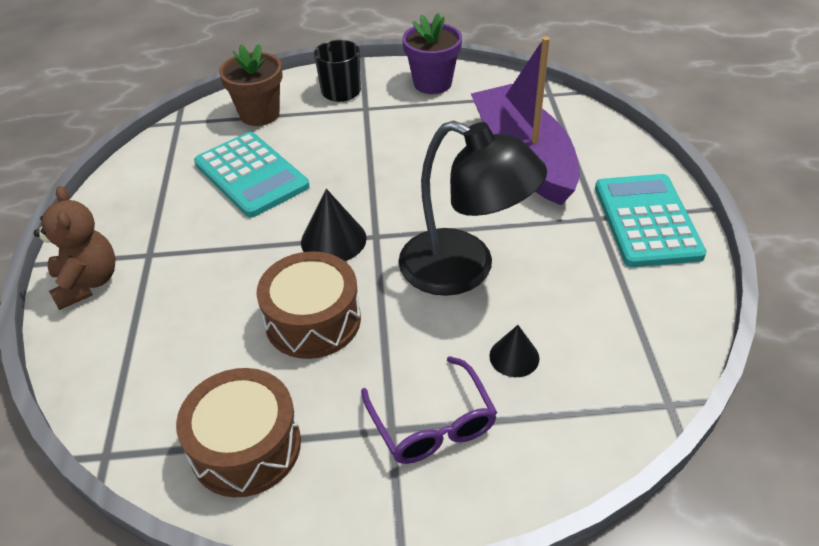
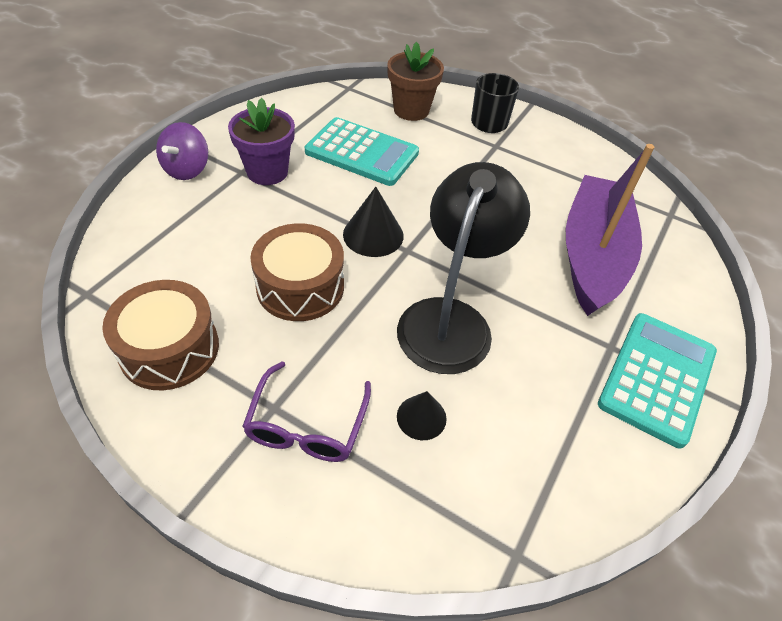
camera: 30 degrees right, 5 degrees up
(87, 283) = (187, 169): brown teddy bear -> purple spinning top
(251, 175) = (362, 152): turquoise calculator -> turquoise calculator turned 60 degrees counterclockwise
(432, 83) = (571, 153): purple flower pot -> purple flower pot (267, 172)
(464, 269) = (450, 319): black lamp -> black lamp turned 135 degrees counterclockwise

